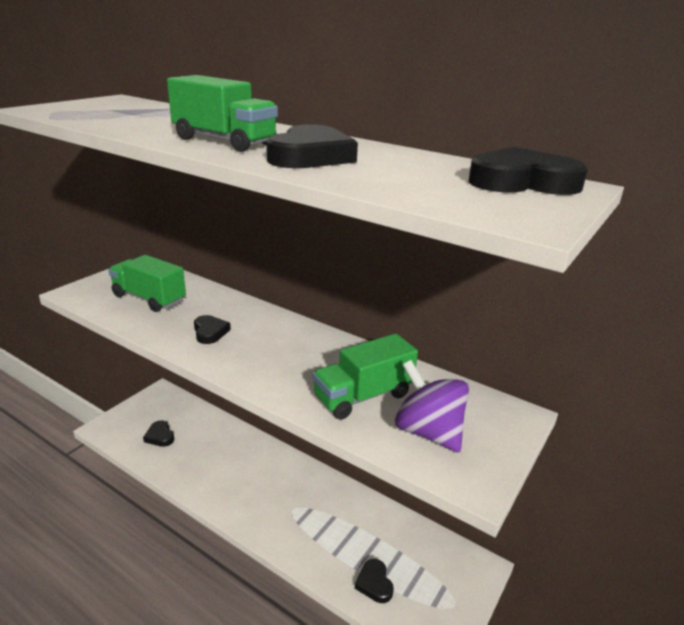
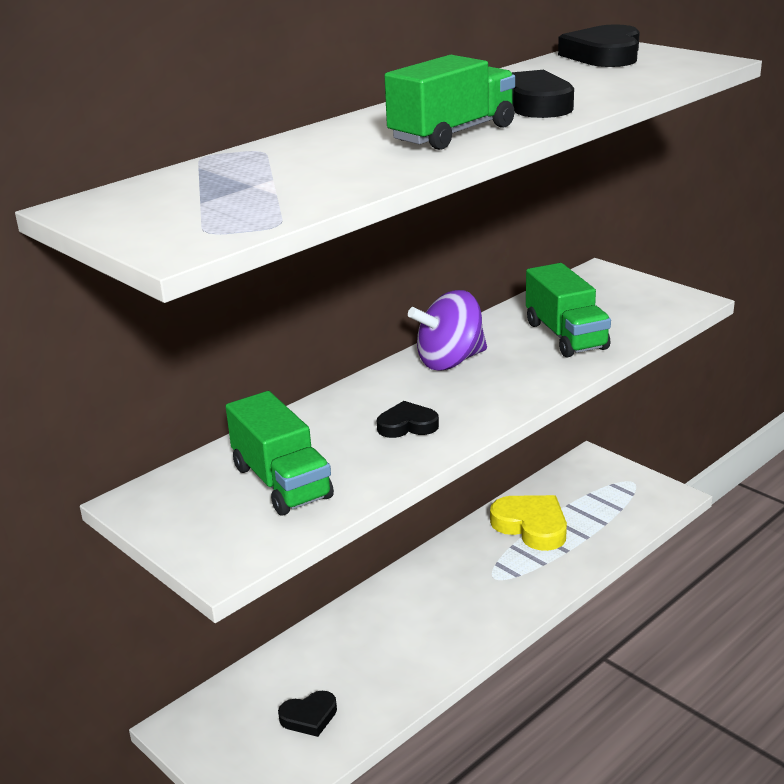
camera: 75 degrees left, 0 degrees up
(149, 298) = (281, 482): green truck -> green truck turned 75 degrees counterclockwise
(363, 528) = (531, 526): none -> yellow heart
(374, 583) = (606, 527): black heart -> none
(428, 432) = (624, 311): purple spinning top -> purple spinning top (450, 361)

